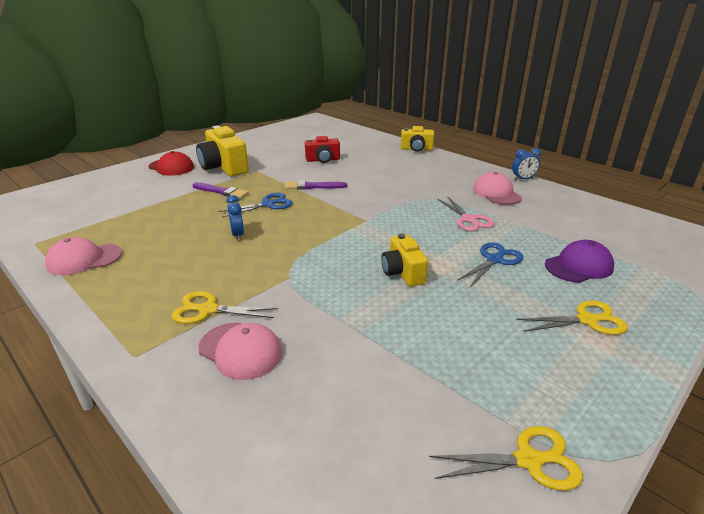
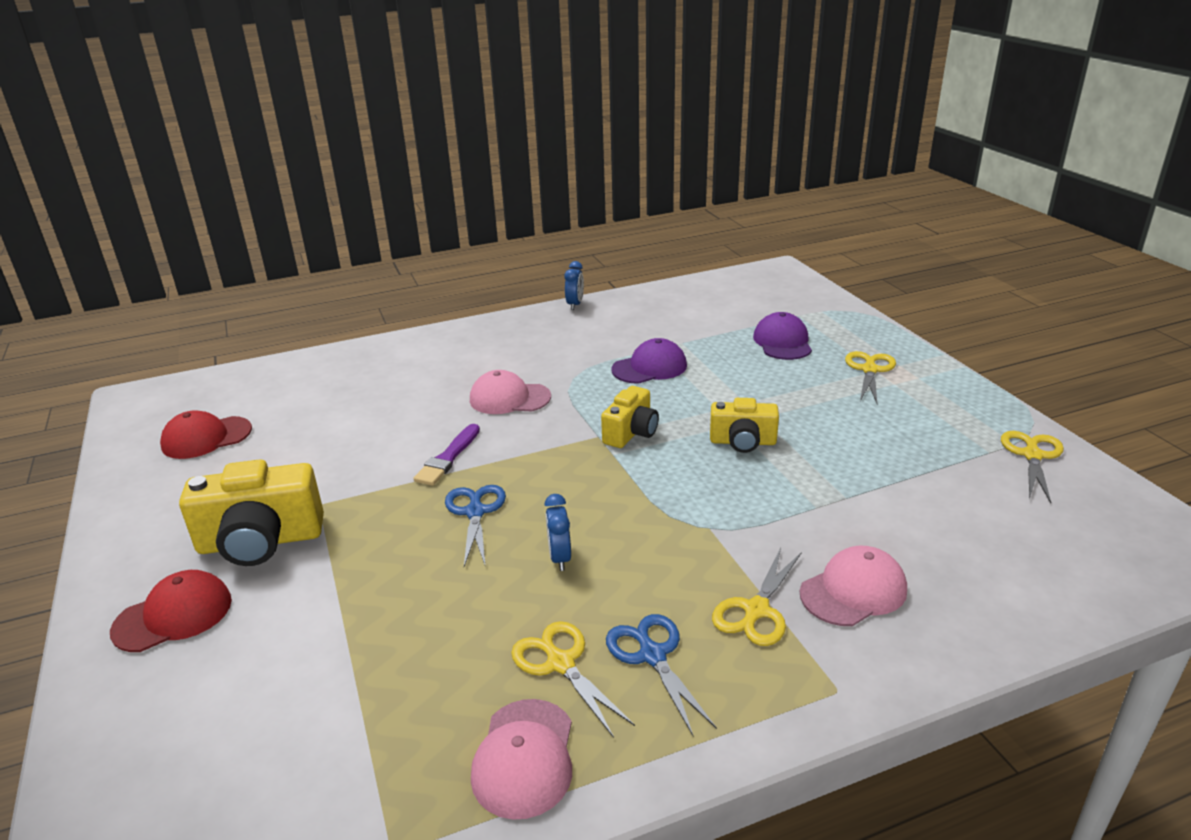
camera: 65 degrees left, 0 degrees up
(151, 254) = (561, 663): none -> yellow scissors
(221, 191) = (375, 557): purple brush -> none
(238, 235) = (559, 558): blue clock -> blue clock turned 105 degrees counterclockwise
(293, 138) = (206, 438): none -> red cap
(323, 160) = (351, 428): red camera -> none
(416, 149) = (403, 342): yellow camera -> yellow camera (631, 433)
(469, 219) = (649, 367): pink scissors -> purple cap
(494, 260) = (747, 380): blue scissors -> blue scissors (652, 655)
(496, 193) = (597, 331): pink cap -> pink cap (509, 398)

